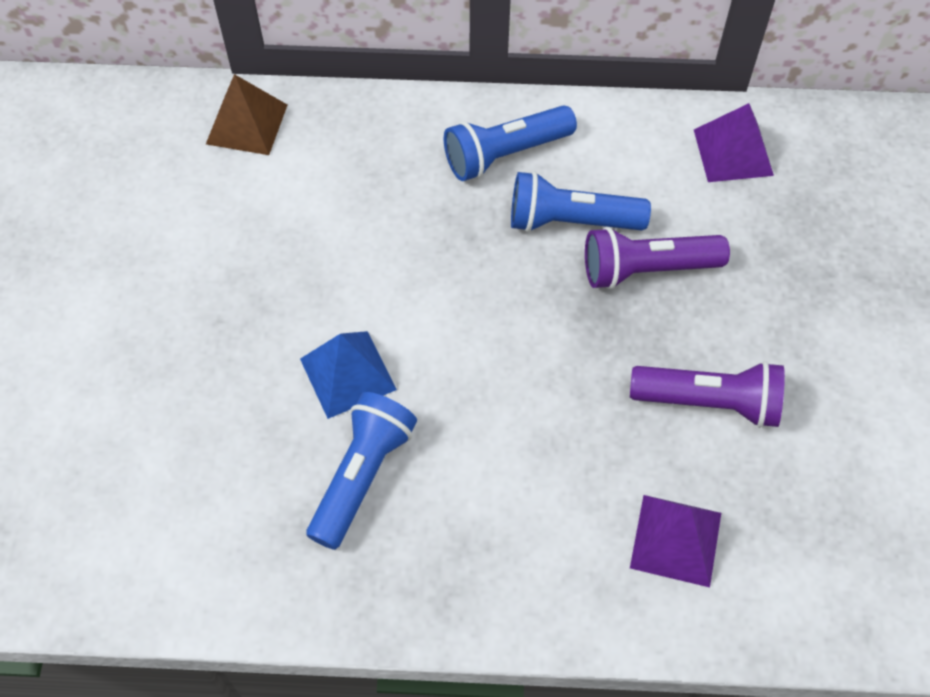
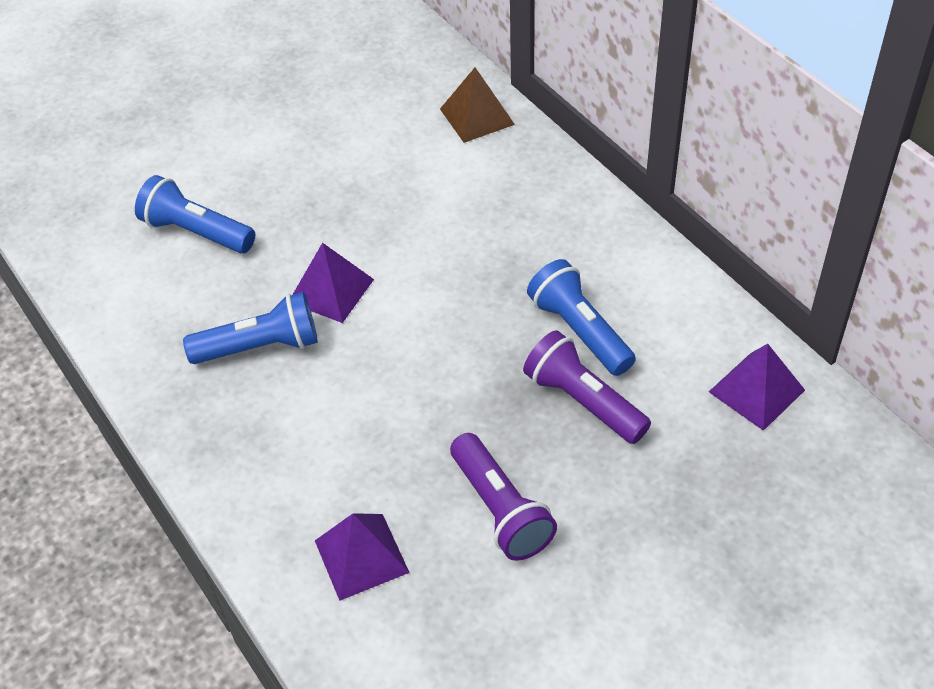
camera: 55 degrees right, 10 degrees down
(348, 374) = (331, 290): blue pyramid -> purple pyramid
(505, 154) = (599, 259): blue flashlight -> blue flashlight (196, 232)

